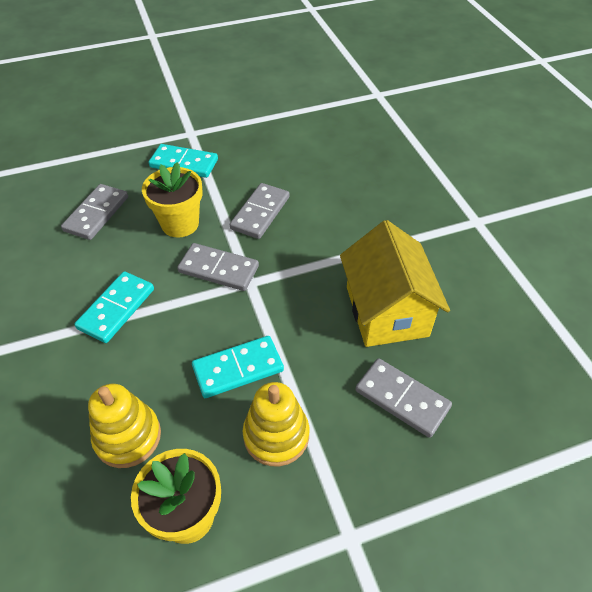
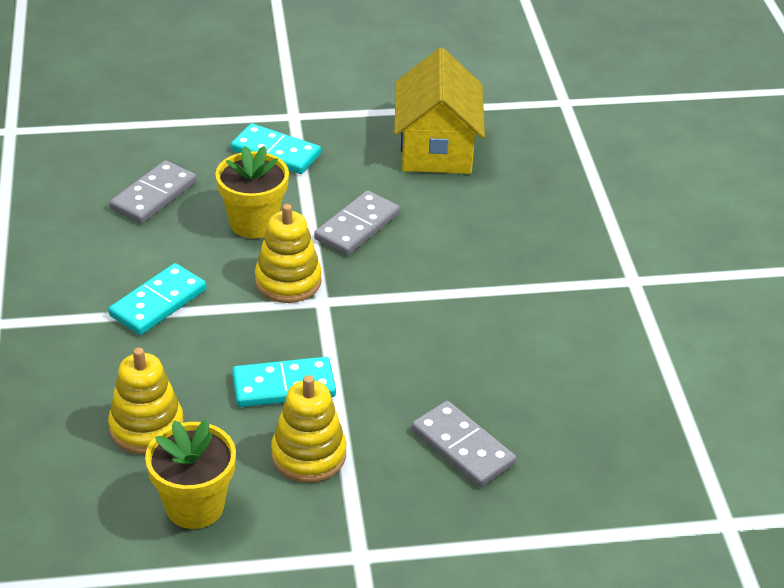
camera: 10 degrees right, 10 degrees down
(218, 269) = (288, 281): grey domino -> yellow stacking toy
(386, 311) = (478, 359): yellow house -> yellow house (436, 149)

